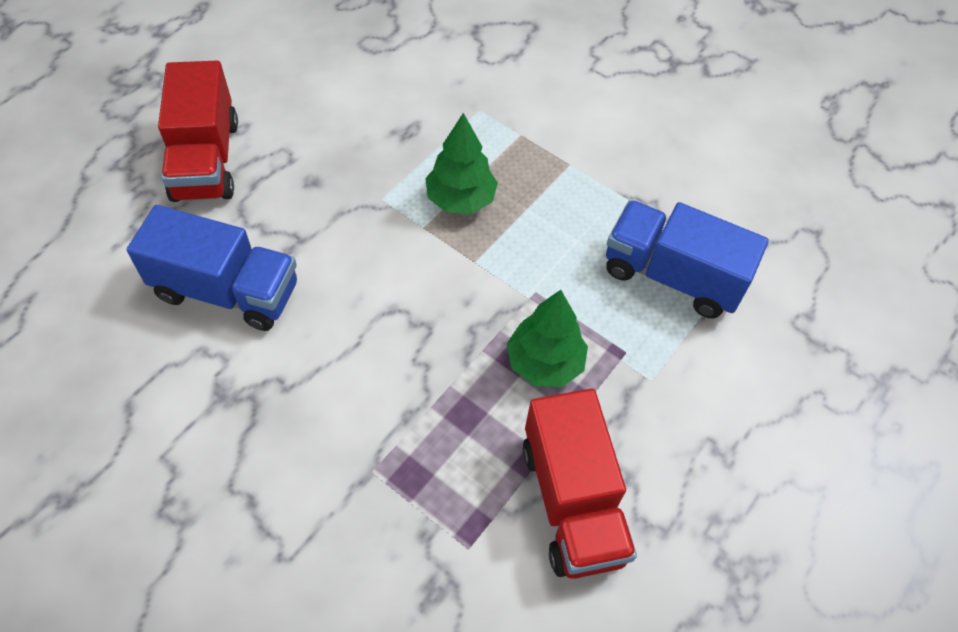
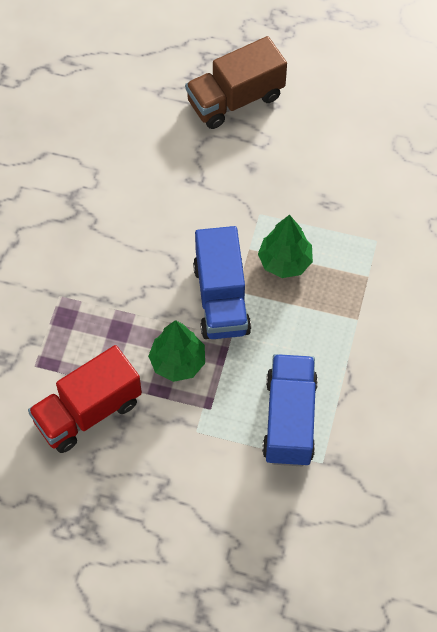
camera: 70 degrees right, 5 degrees up
(206, 160) = (235, 99): red truck -> brown truck
(227, 291) = (142, 162): blue truck -> blue truck (221, 298)

